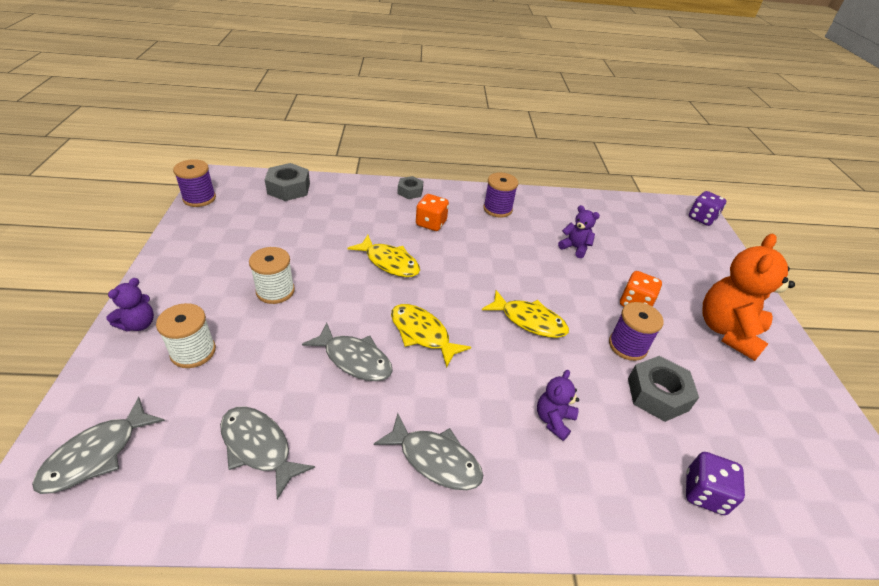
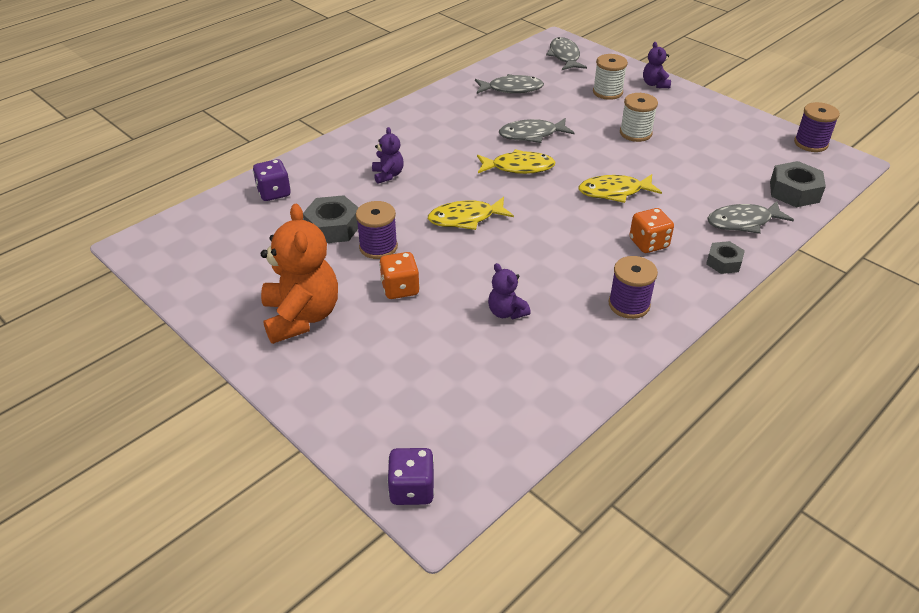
camera: 140 degrees right, 0 degrees up
(435, 459) = (430, 127): grey fish -> grey fish (743, 222)
(575, 248) = (506, 312): purple teddy bear -> purple teddy bear turned 60 degrees clockwise

